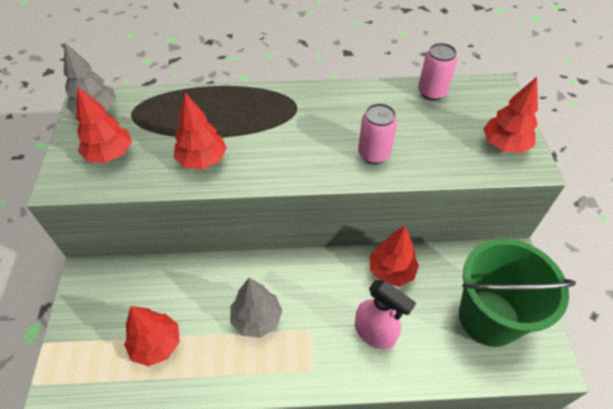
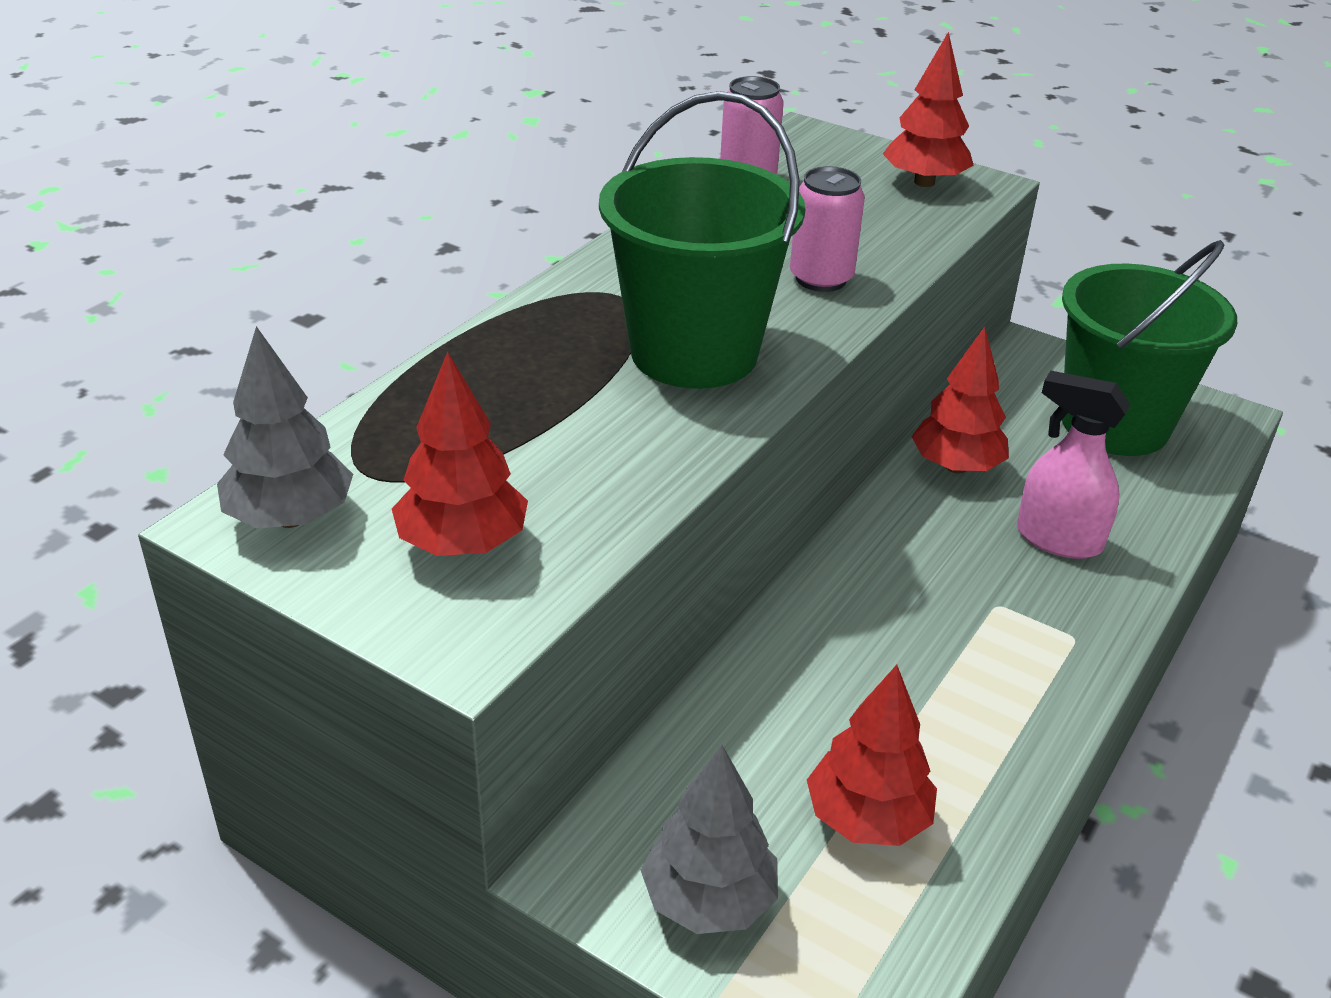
camera: 55 degrees left, 15 degrees down
(202, 160) = (628, 440): red tree -> none
(257, 319) = (921, 656): grey tree -> grey tree (708, 900)
(277, 147) = (694, 353): none -> green bucket
(375, 333) = (1057, 539): pink spray bottle -> pink spray bottle turned 135 degrees counterclockwise

